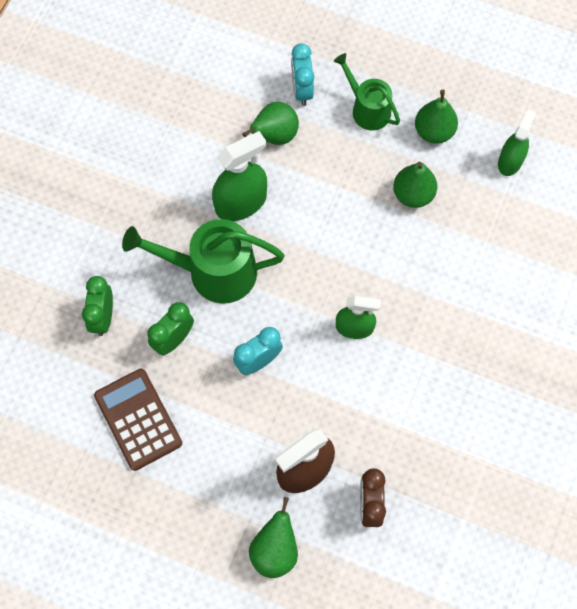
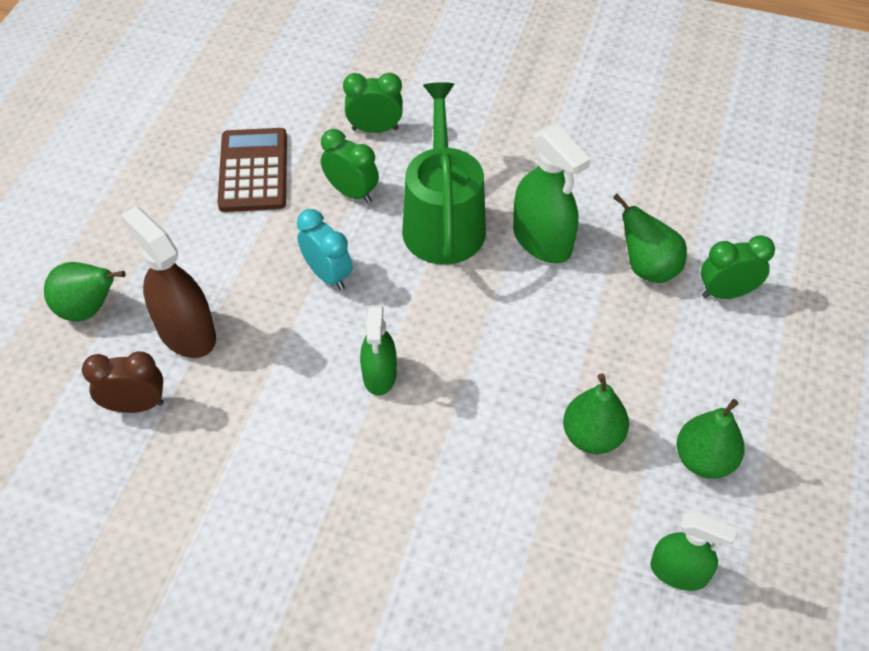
camera: 85 degrees right, 15 degrees down
(138, 419) = (253, 171): brown calculator -> brown calculator turned 60 degrees counterclockwise
(302, 90) = (726, 293): turquoise clock -> green clock
(367, 109) = (718, 372): green watering can -> none

